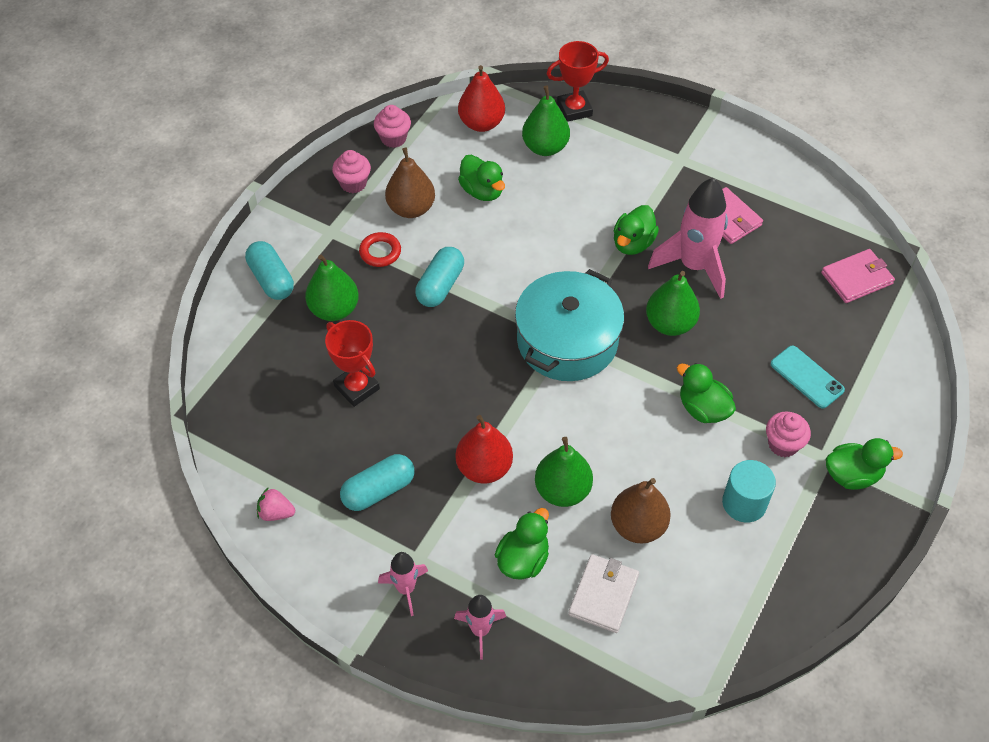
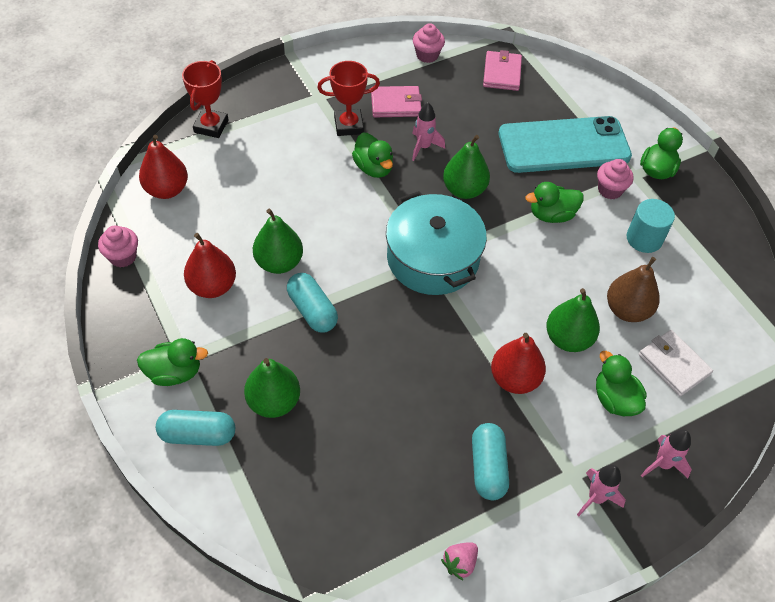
camera: 60 degrees left, 0 degrees up
(353, 183) = (145, 313): pink cupcake -> pink cupcake (427, 55)
(357, 387) = (371, 428): red trophy -> red trophy (348, 125)
(380, 252) = (240, 334): red ring -> none
(411, 208) = (212, 286): brown pear -> red pear
(482, 191) = (239, 229): green duck -> green duck (174, 373)
(545, 147) = (232, 165): green pear -> green pear (279, 262)
(694, 266) = (423, 147): pink rocket -> pink rocket, size x0.53
(807, 377) = (564, 145): turquoise phone -> turquoise phone, size x2.13

